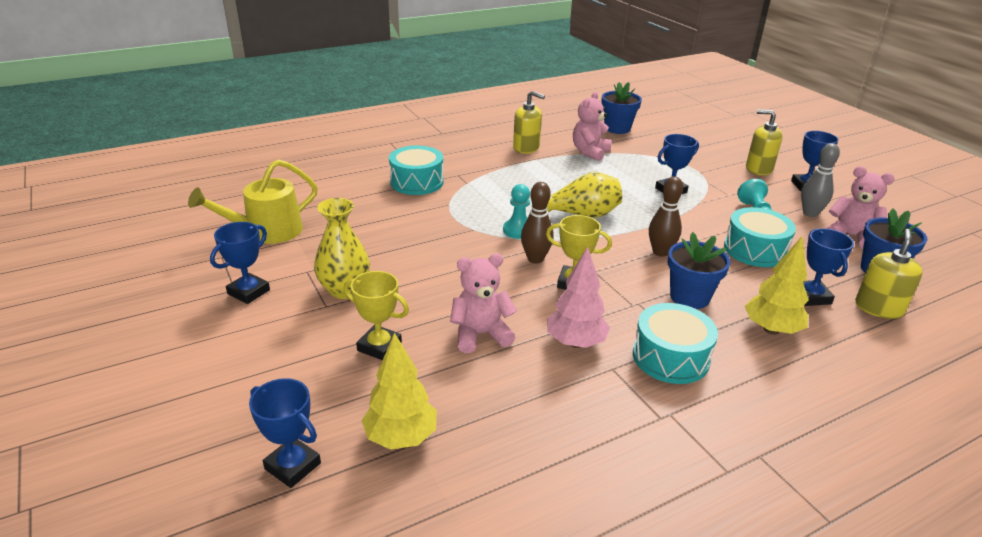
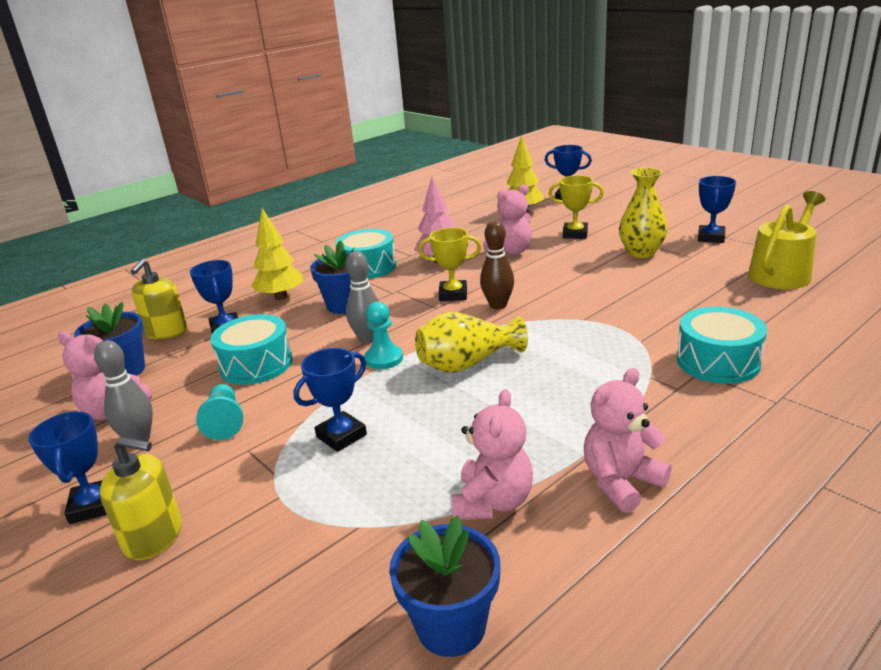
camera: 170 degrees right, 5 degrees down
(518, 230) = (533, 328): turquoise pawn -> turquoise pawn (384, 359)
(526, 148) = (621, 482): yellow soap dispenser -> pink teddy bear
(660, 252) = (368, 339): brown bowling pin -> grey bowling pin

